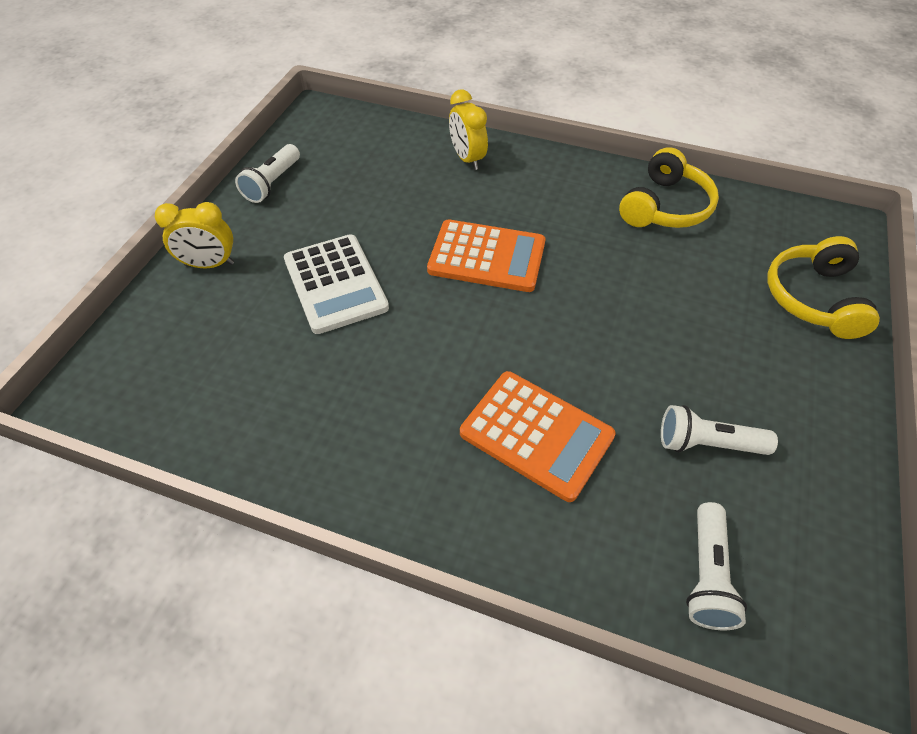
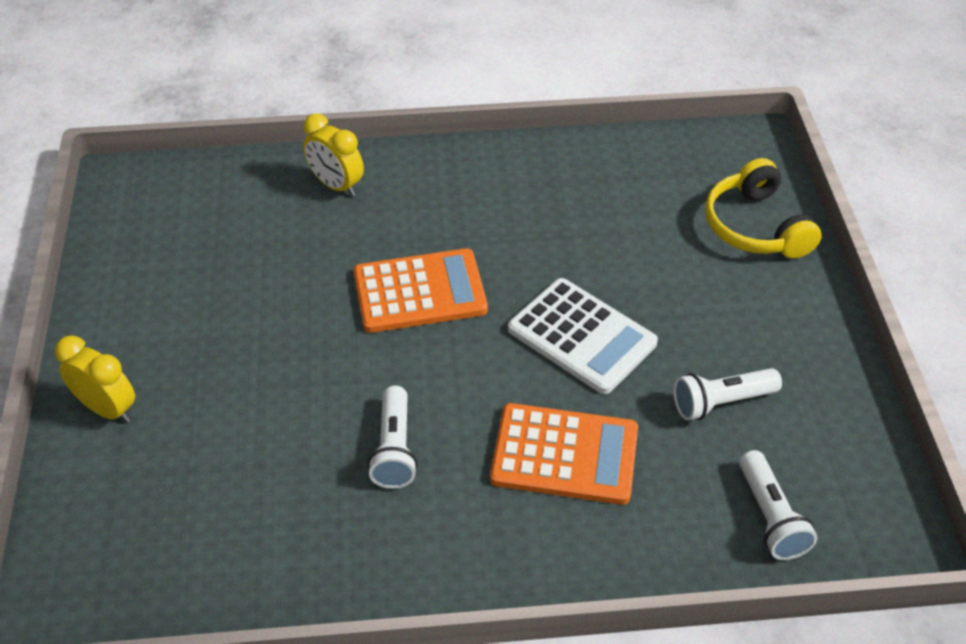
camera: 25 degrees left, 5 degrees down
(209, 264) = (107, 409): yellow clock -> yellow clock turned 120 degrees counterclockwise
(272, 183) = (120, 288): white flashlight -> white flashlight (394, 449)
(335, 284) = (271, 379): white calculator -> white calculator (582, 336)
(665, 207) = (575, 175): yellow headphones -> none

